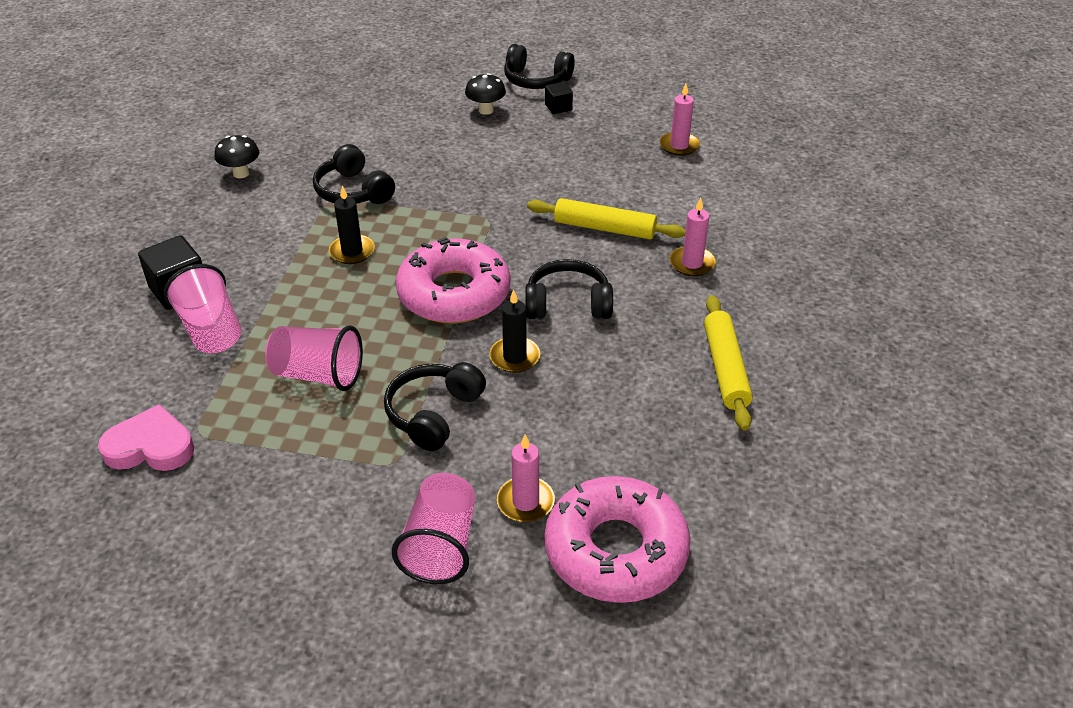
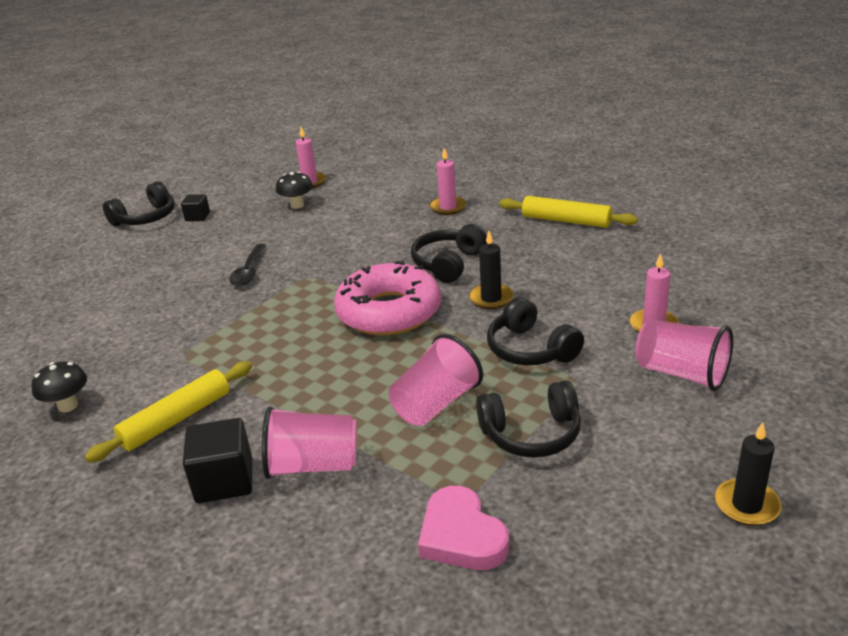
camera: 60 degrees left, 10 degrees down
(150, 446) = (461, 535): pink heart -> pink heart turned 60 degrees counterclockwise
(352, 251) = (278, 355): black candle -> black candle (746, 505)
(353, 191) = (187, 339): black headphones -> black headphones (531, 434)
(478, 179) = (249, 271): none -> black spoon
(486, 110) = (155, 249): black mushroom -> black mushroom (297, 205)
(604, 228) = (374, 230): yellow rolling pin -> yellow rolling pin (176, 419)
(616, 550) = (718, 298): pink donut -> none

